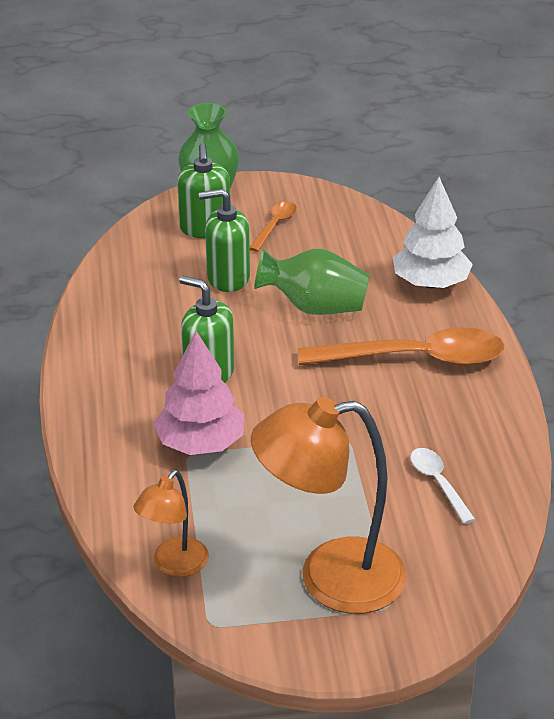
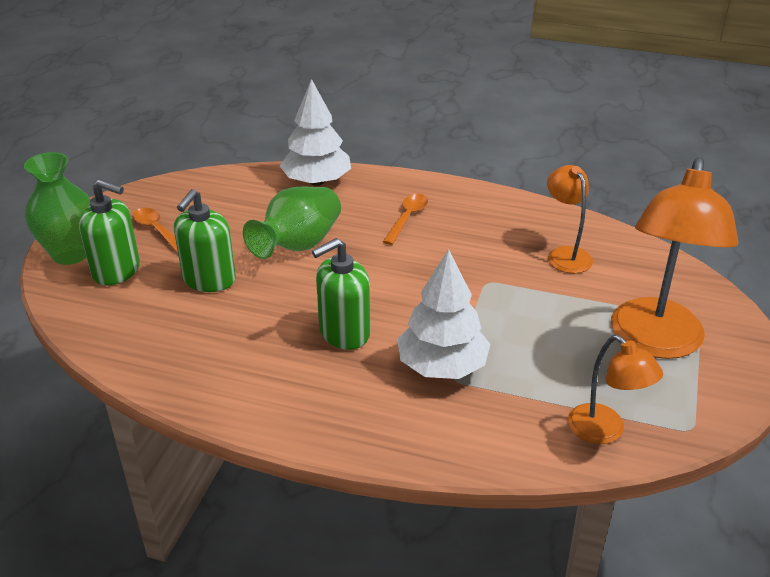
camera: 65 degrees left, 0 degrees up
(200, 444) = (442, 366): pink tree -> white tree
(414, 359) = (407, 218): orange spoon -> orange spoon, size x0.48
(438, 483) = (565, 254): white spoon -> orange lamp

